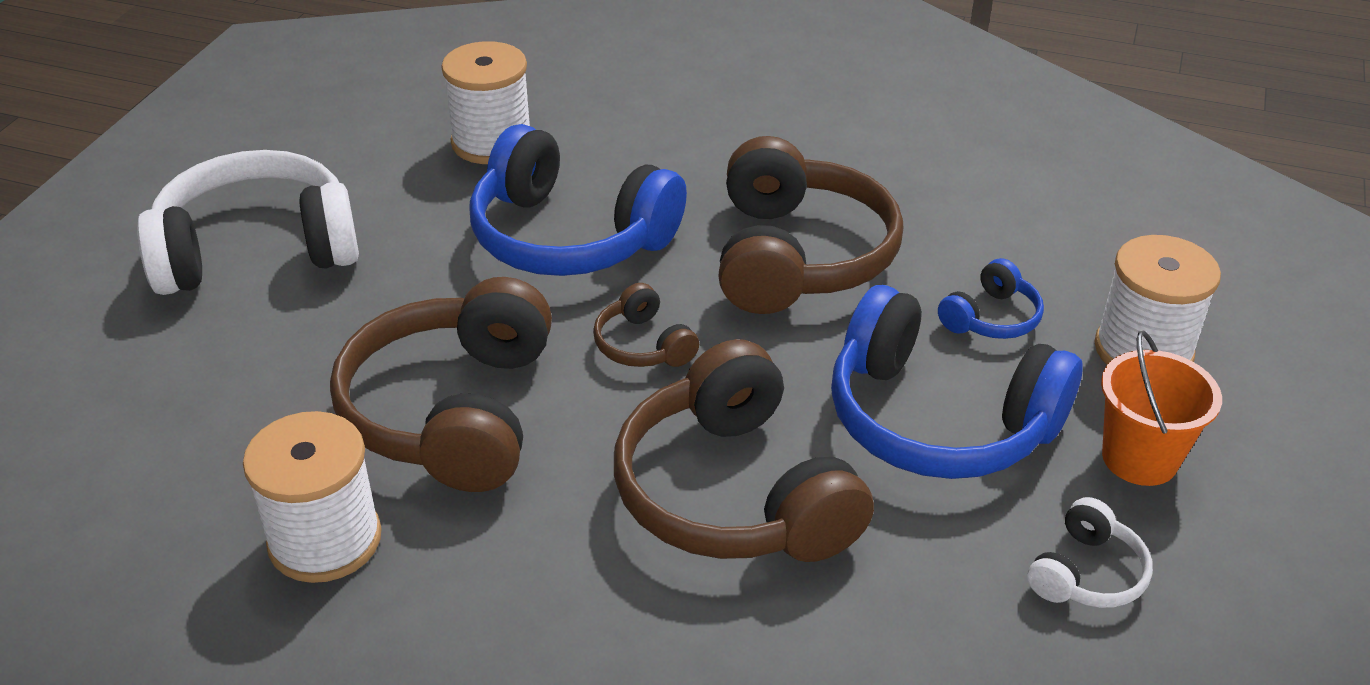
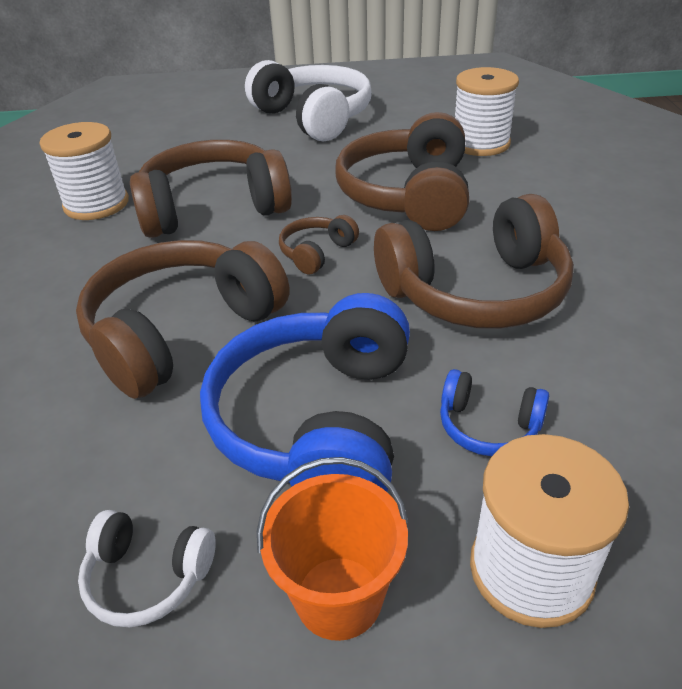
camera: 70 degrees right, 0 degrees up
(569, 237) = (408, 195): blue headphones -> brown headphones

